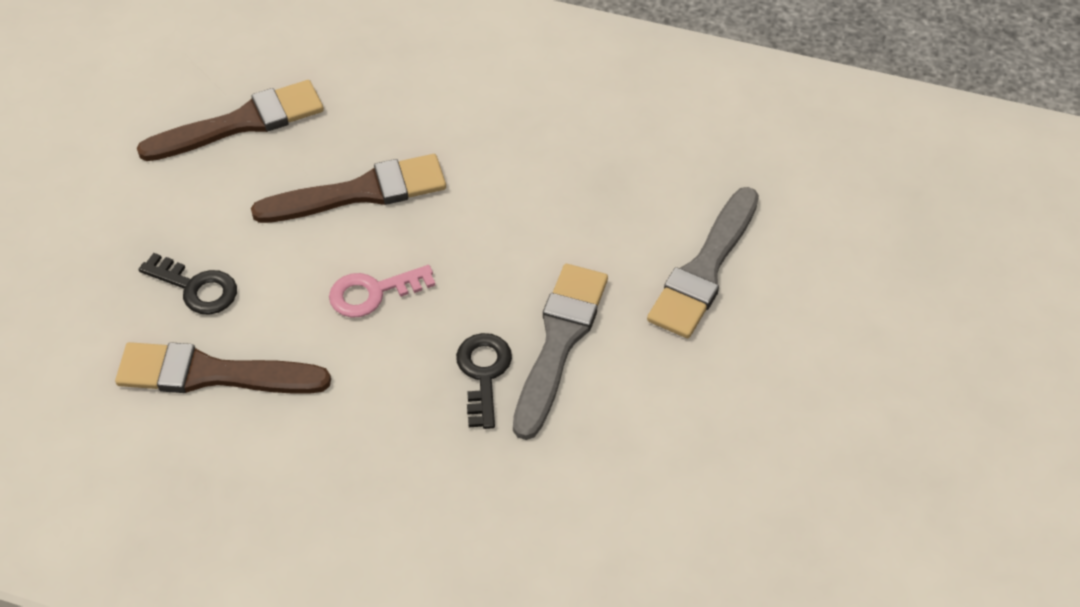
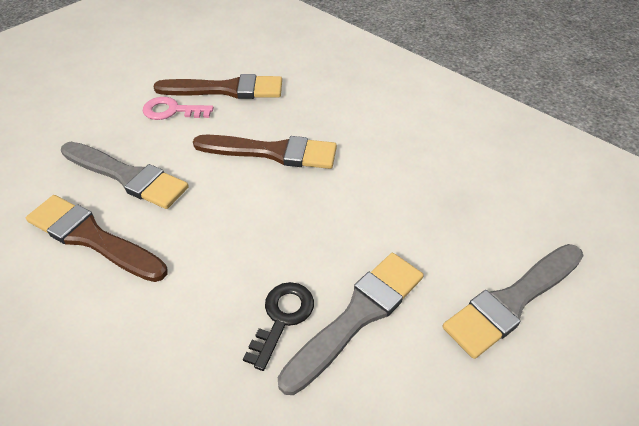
camera: 25 degrees right, 5 degrees down
(196, 288) = (127, 176): black key -> grey brush
(373, 293) = (238, 222): pink key -> pink key (172, 111)

